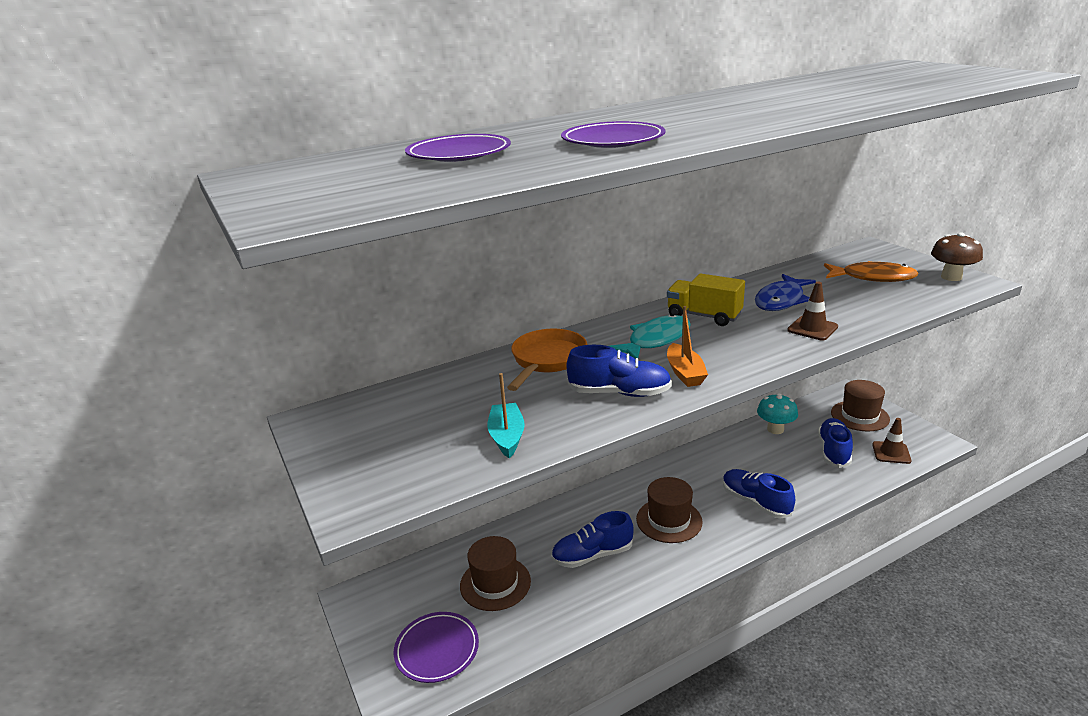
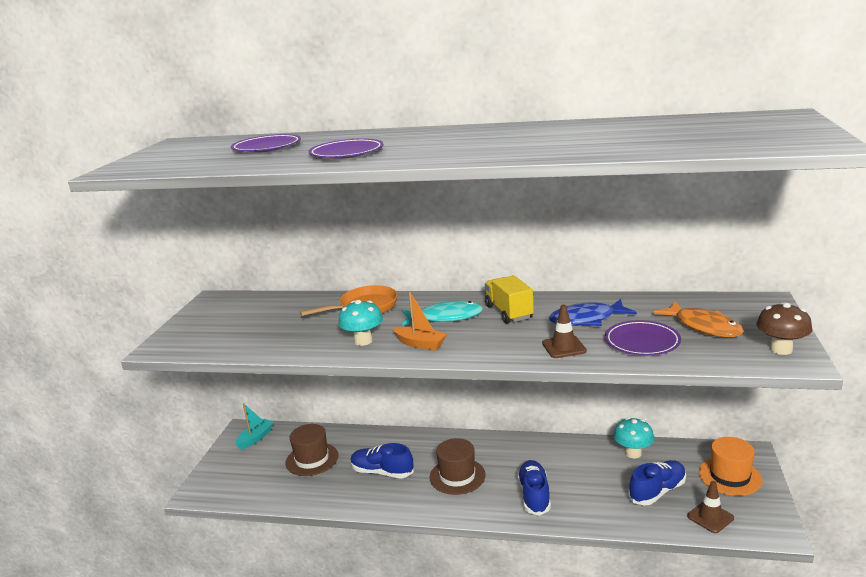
camera: 40 degrees right, 5 degrees down
(437, 650) = (243, 477): purple plate -> purple plate (642, 342)
(507, 437) = (269, 342): turquoise boat -> turquoise boat (255, 438)
(619, 393) = (363, 341): blue shoe -> turquoise mushroom
(685, 373) = (420, 344): orange boat -> orange boat turned 90 degrees counterclockwise
(859, 416) = (730, 476): brown hat -> orange hat

